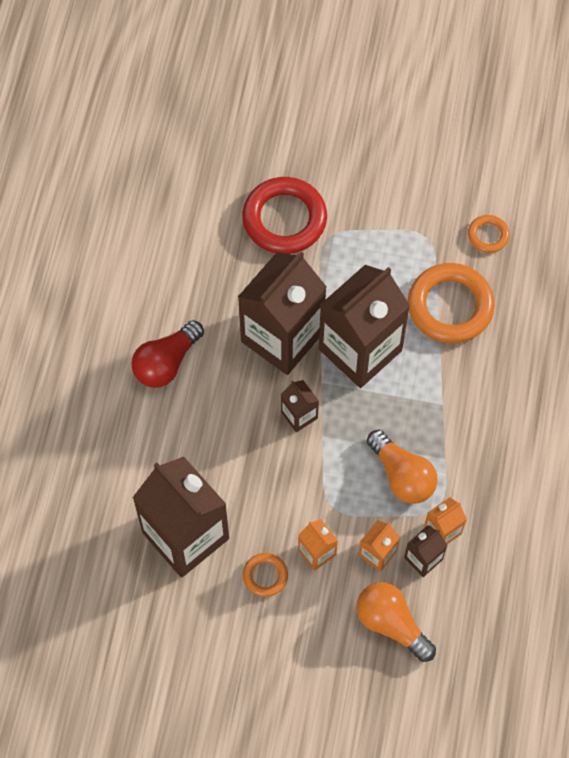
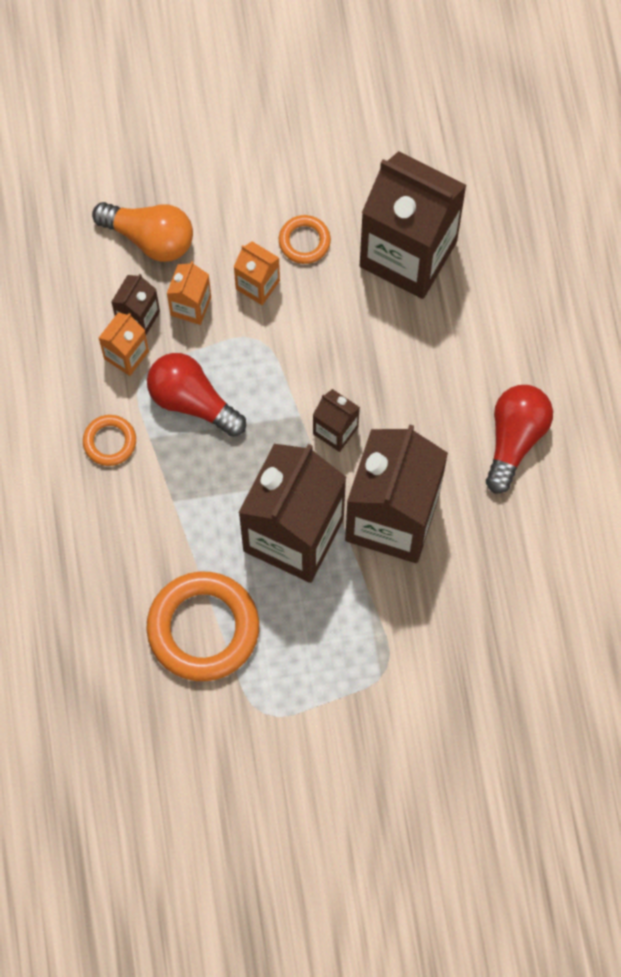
camera: 160 degrees right, 5 degrees up
(284, 219) = (450, 674): red ring -> none
(402, 475) = (192, 401): orange light bulb -> red light bulb
(488, 235) = (186, 743): orange ring -> orange ring (110, 442)

